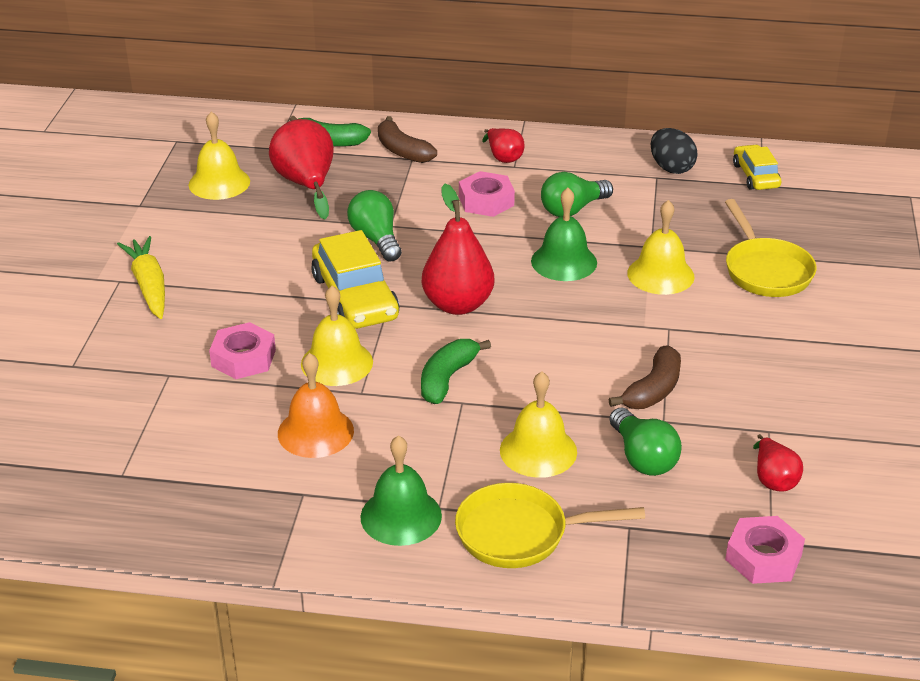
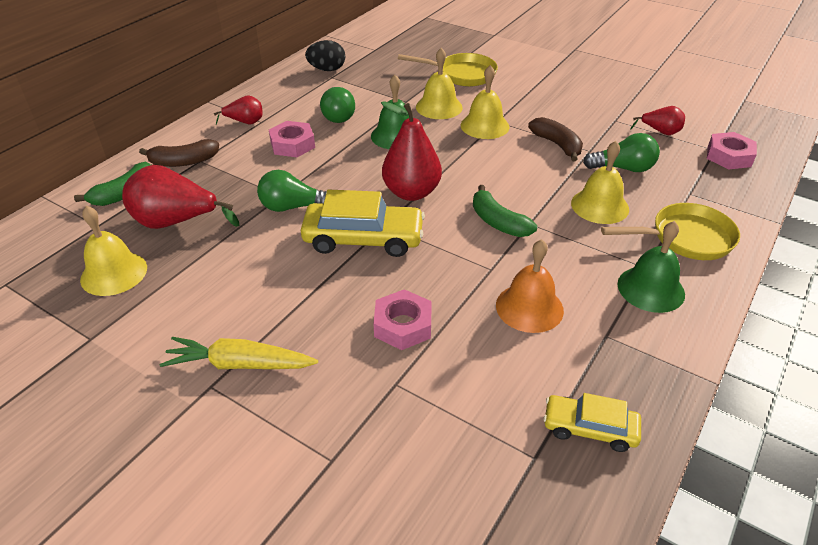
camera: 65 degrees left, 5 degrees up
(337, 363) = (444, 272): yellow bell -> yellow bell (484, 126)
(520, 534) = (685, 238): yellow pan -> yellow pan turned 120 degrees counterclockwise
(755, 176) = (363, 48): yellow car -> yellow car (589, 428)

